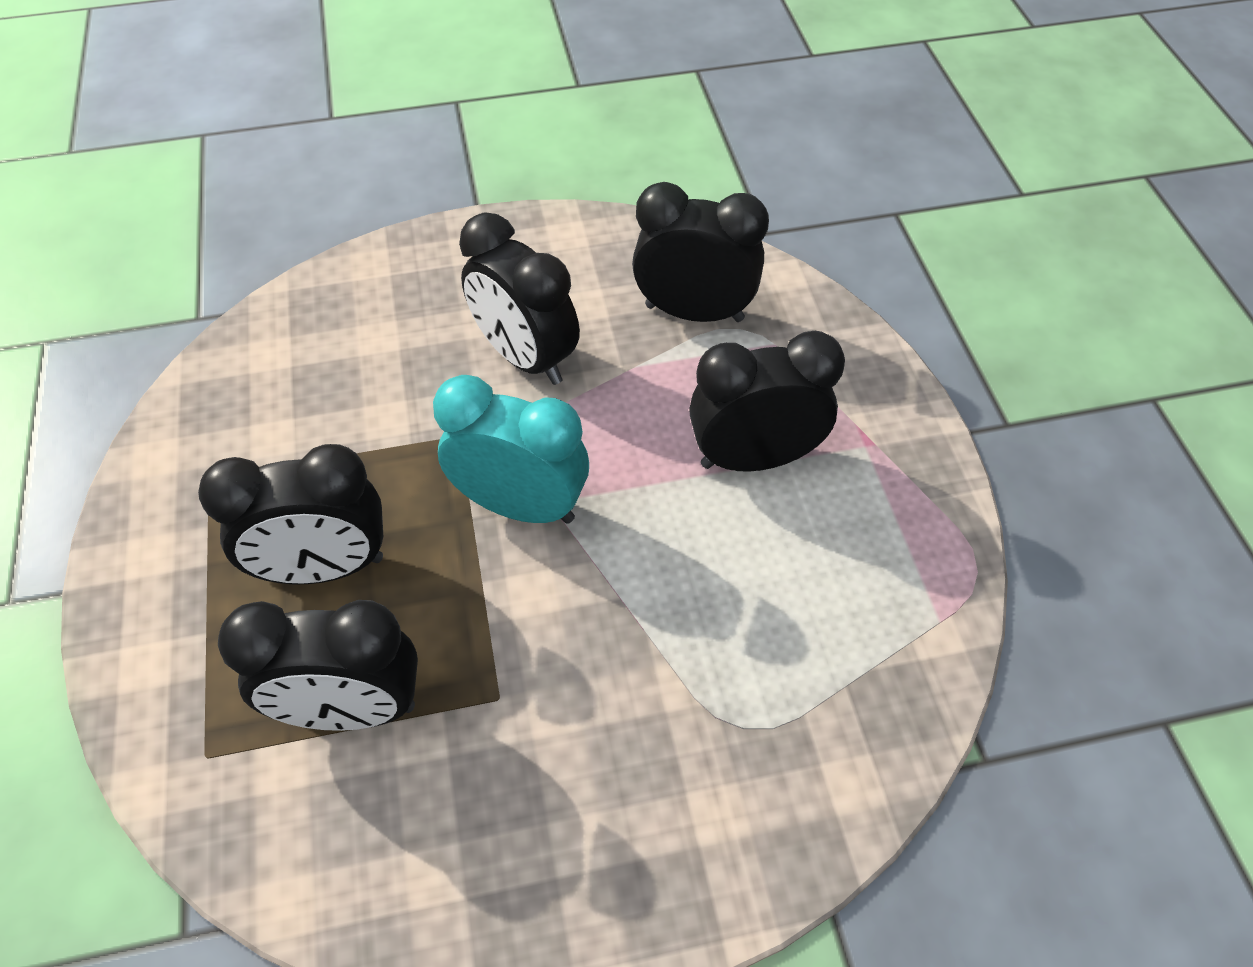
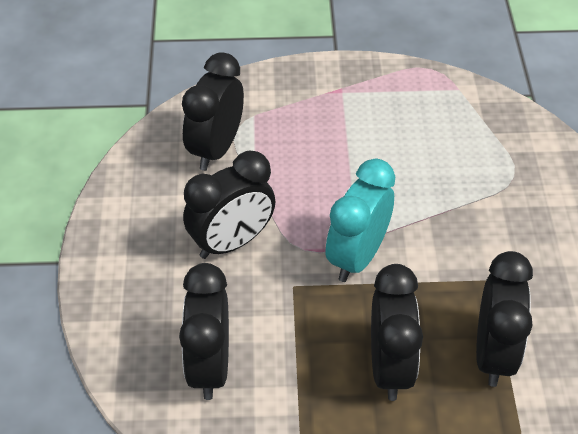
camera: 80 degrees left, 5 degrees down
(754, 458) = (341, 141): black clock -> black clock (209, 366)

